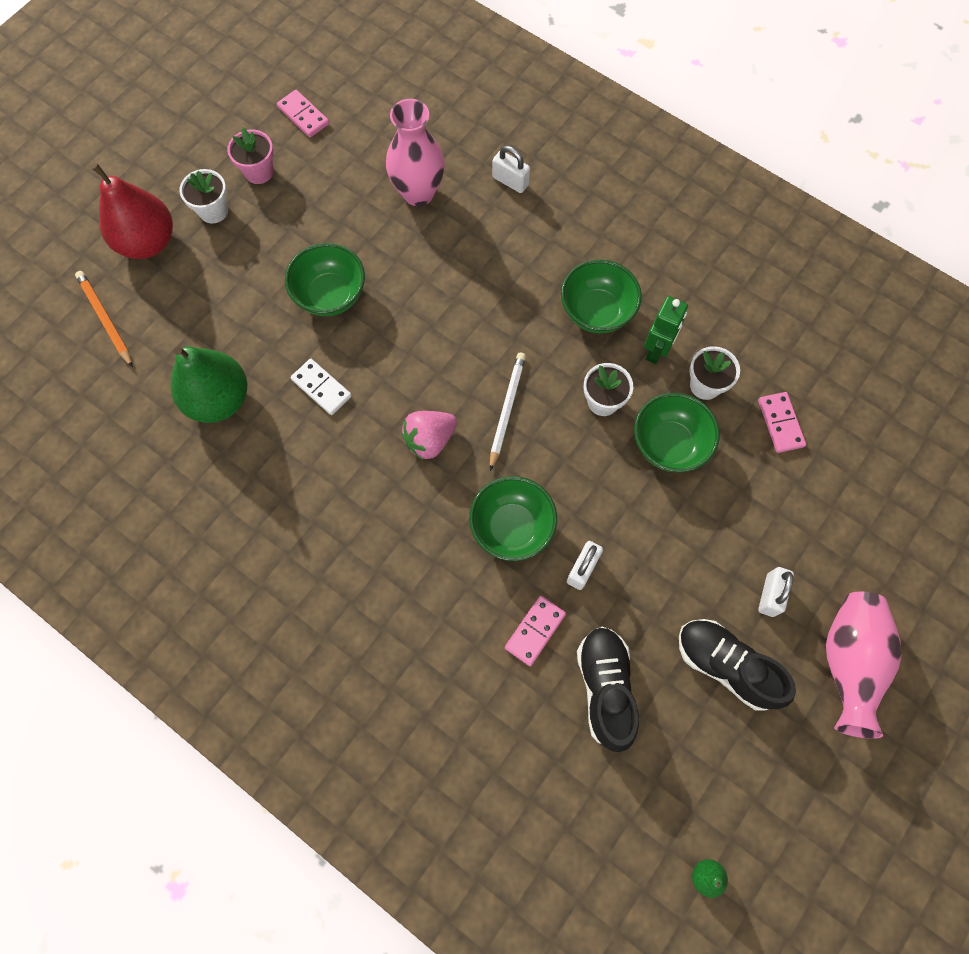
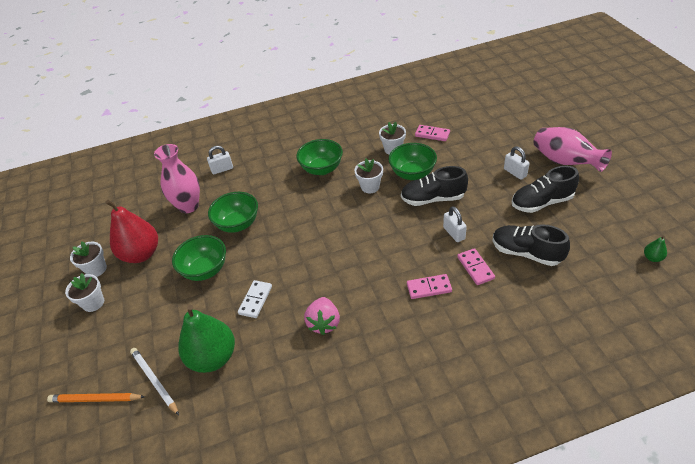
camera: 50 degrees left, 25 degrees down
(148, 242) = (73, 348): red pear -> red pear (141, 254)
(259, 172) = (96, 269): pink flower pot -> white flower pot
(303, 115) = (89, 233): pink domino -> pink domino (429, 288)
(321, 388) = (255, 300): white domino -> white domino turned 60 degrees counterclockwise
(429, 440) = (331, 264): pink strawberry -> pink strawberry (324, 323)
(507, 410) = (342, 224): white pencil -> white pencil (154, 381)
(512, 527) = (409, 251): green bowl -> green bowl (238, 224)
(633, 503) = (433, 199): none -> black shoe
(656, 350) = (361, 157): green robot -> none

